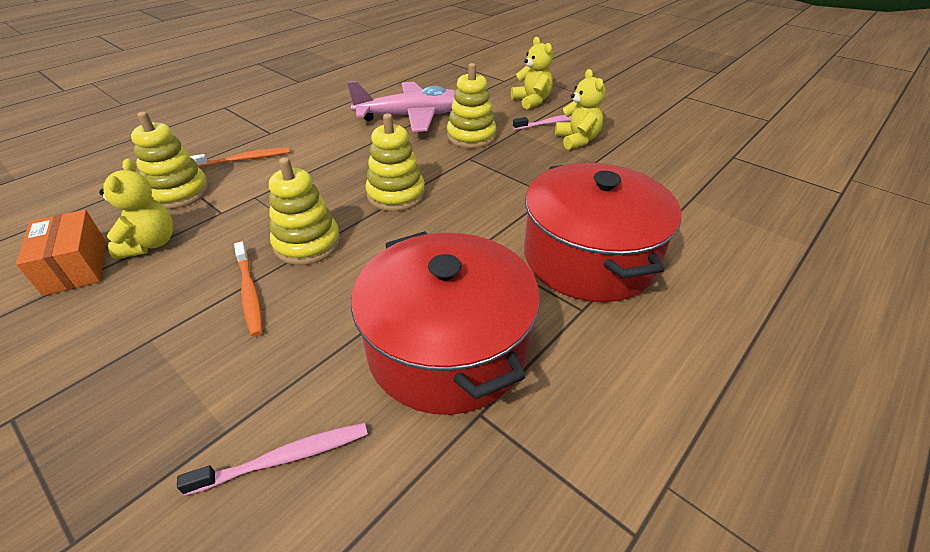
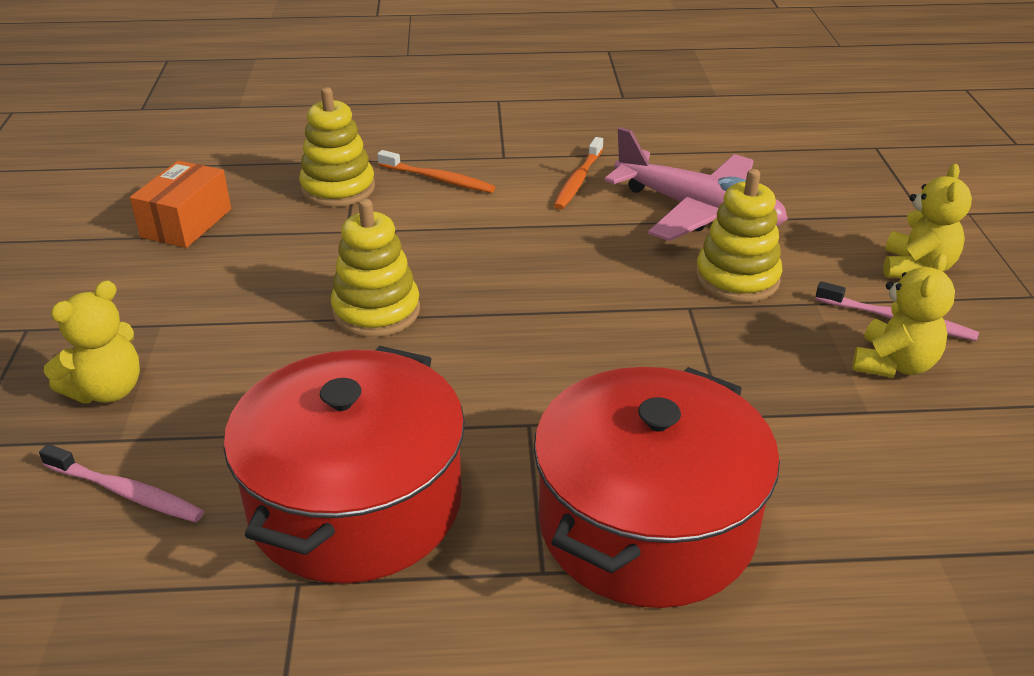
camera: 45 degrees right, 5 degrees down
(150, 244) = (257, 232): yellow teddy bear -> yellow teddy bear (107, 390)
(250, 293) = (271, 331): orange toothbrush -> orange toothbrush (578, 180)
(396, 195) = (534, 307): yellow stacking toy -> none

